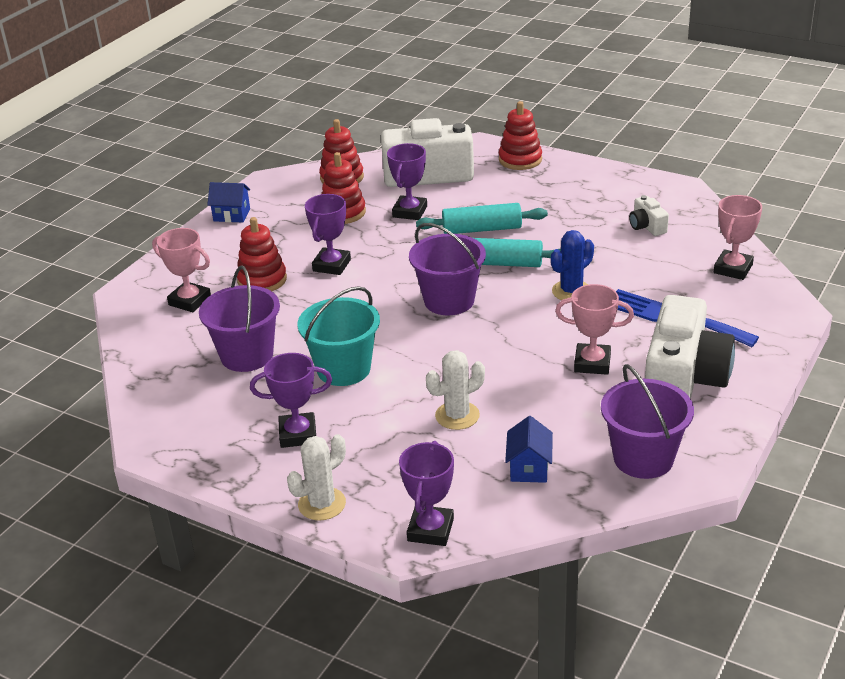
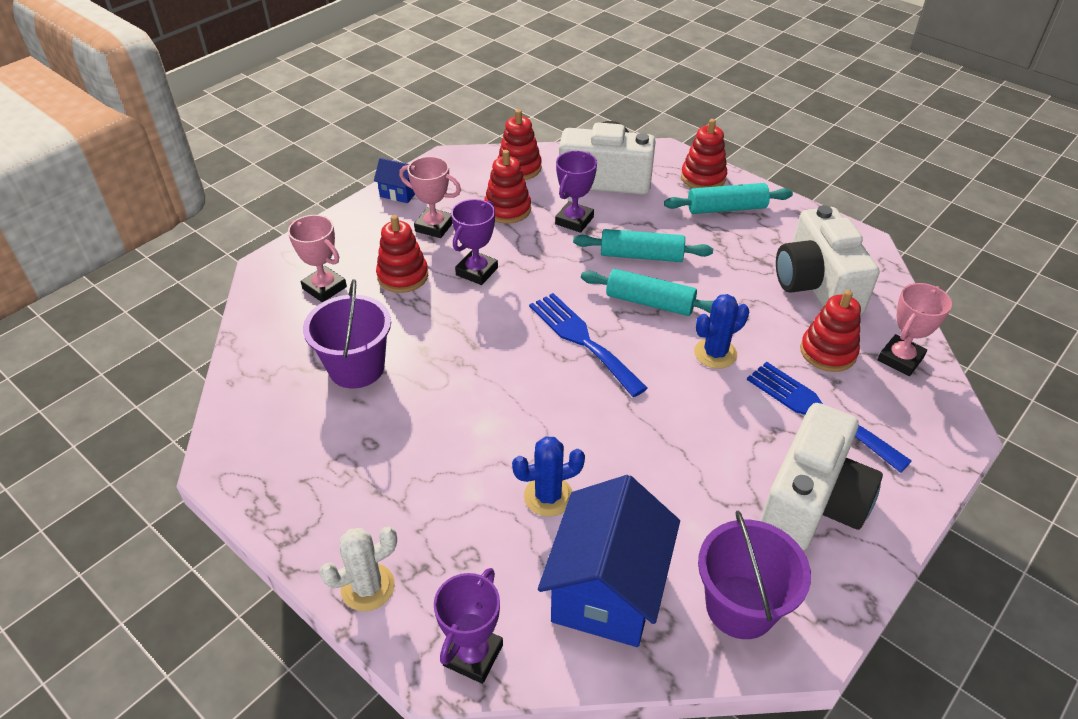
camera: 10 degrees right, 10 degrees up
(298, 434) = (374, 484): purple trophy -> none
(343, 369) = (448, 406): turquoise bucket -> none
(449, 301) = (582, 340): purple bucket -> blue fork
(457, 416) = (548, 496): white cactus -> blue cactus
(529, 468) = (607, 590): blue house -> blue house, size x2.13
(549, 181) = (726, 208): none -> turquoise rolling pin
(592, 363) = (714, 456): pink trophy -> pink trophy (434, 226)
(647, 226) = (816, 285): white camera -> white camera, size x2.30
(669, 274) = (828, 352): none -> red stacking toy

